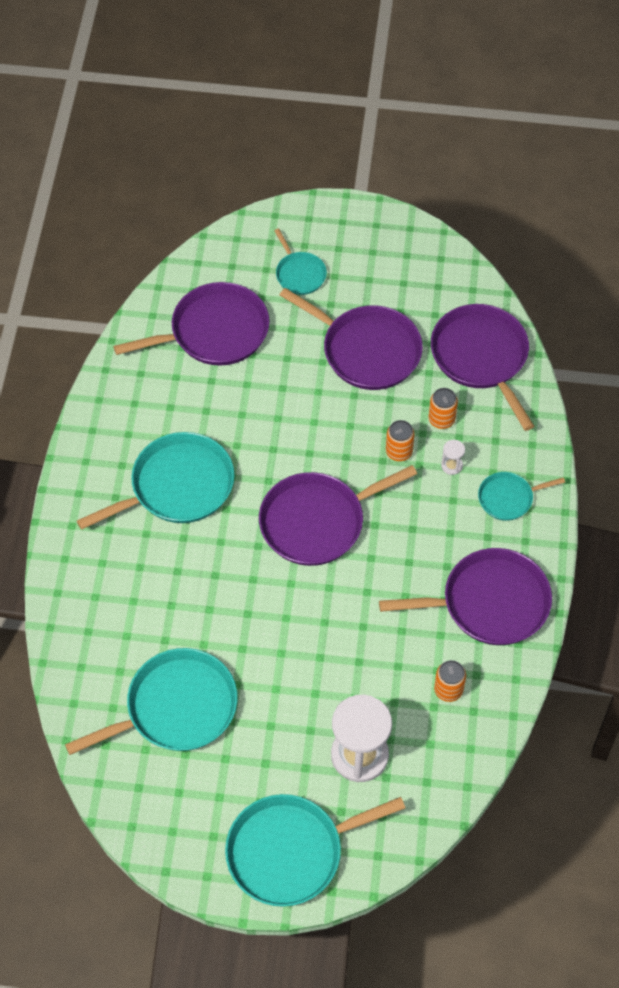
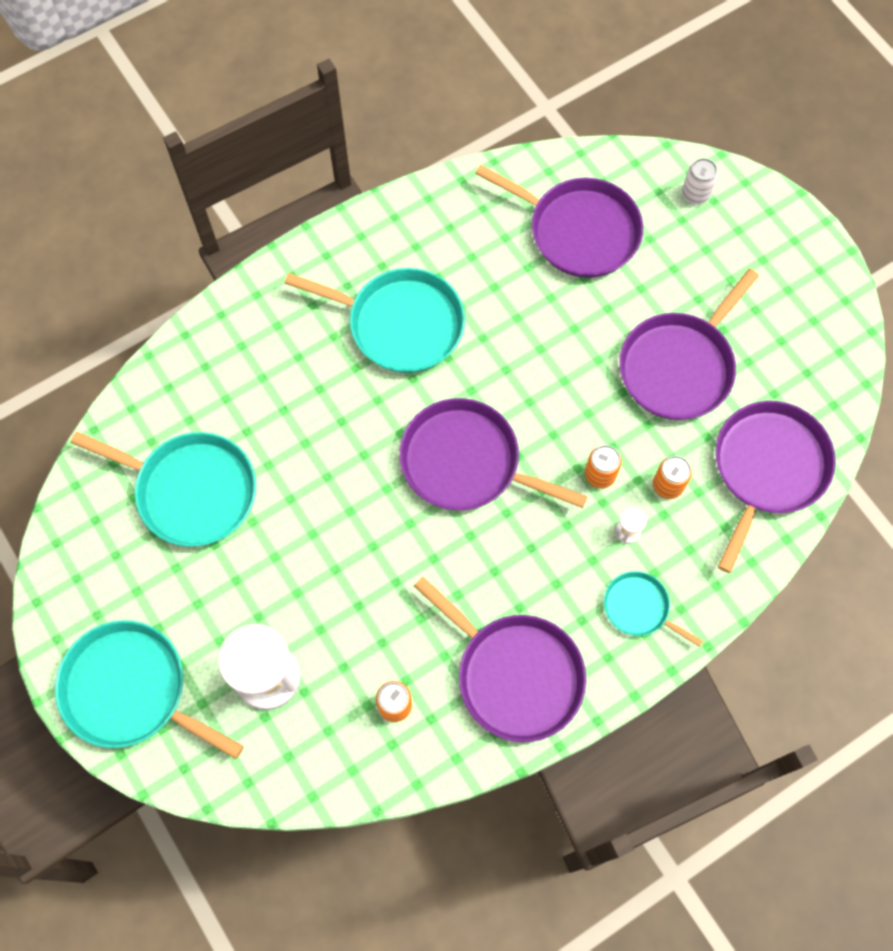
camera: 50 degrees right, 10 degrees up
(255, 248) = (695, 194): none -> white can
(299, 274) = (704, 249): turquoise pan -> none
(366, 350) = (679, 366): purple pan -> purple pan turned 45 degrees clockwise

